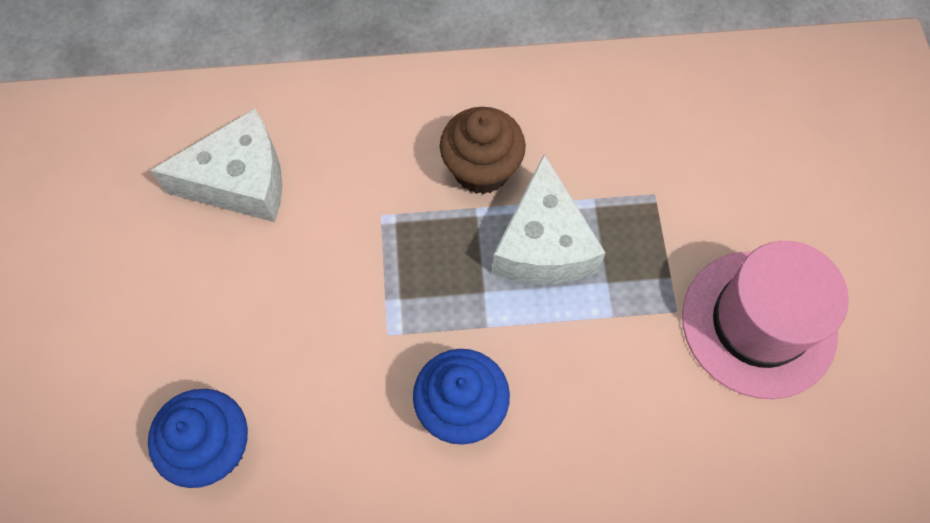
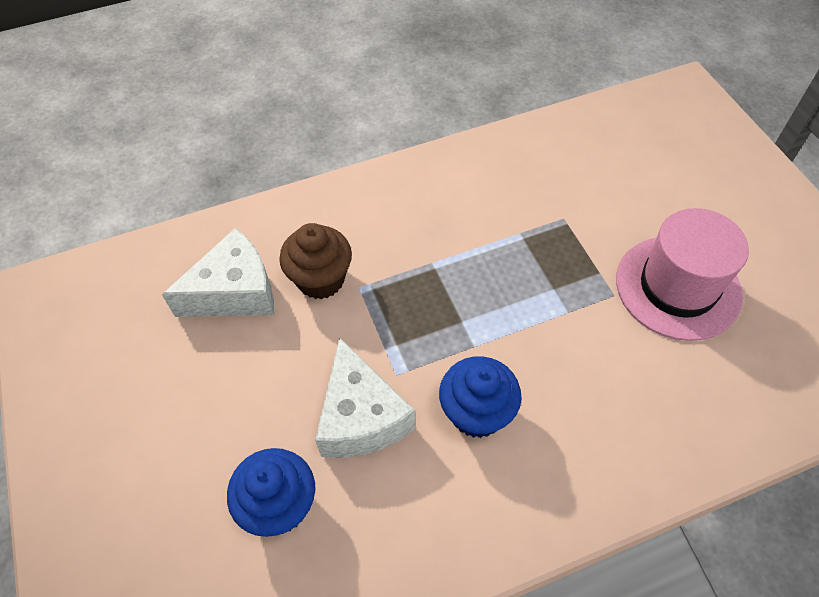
camera: 15 degrees left, 10 degrees down
(481, 169) = (426, 234): brown cupcake -> brown cupcake (321, 279)
(543, 244) = (494, 275): white cheese -> white cheese (361, 417)

